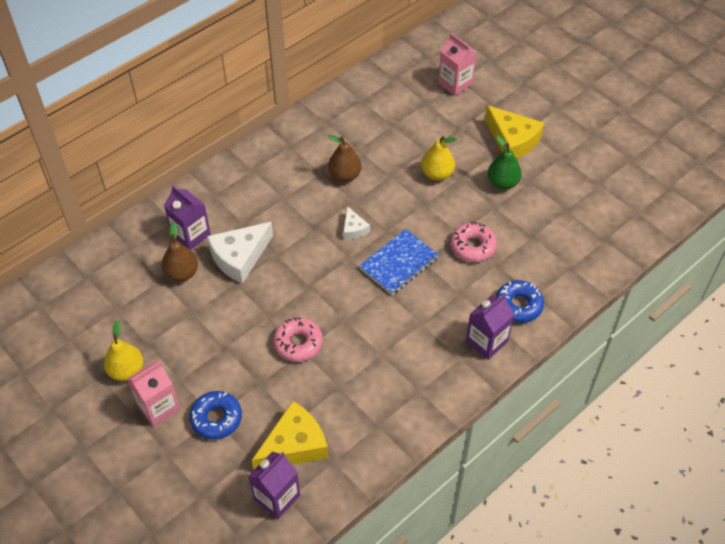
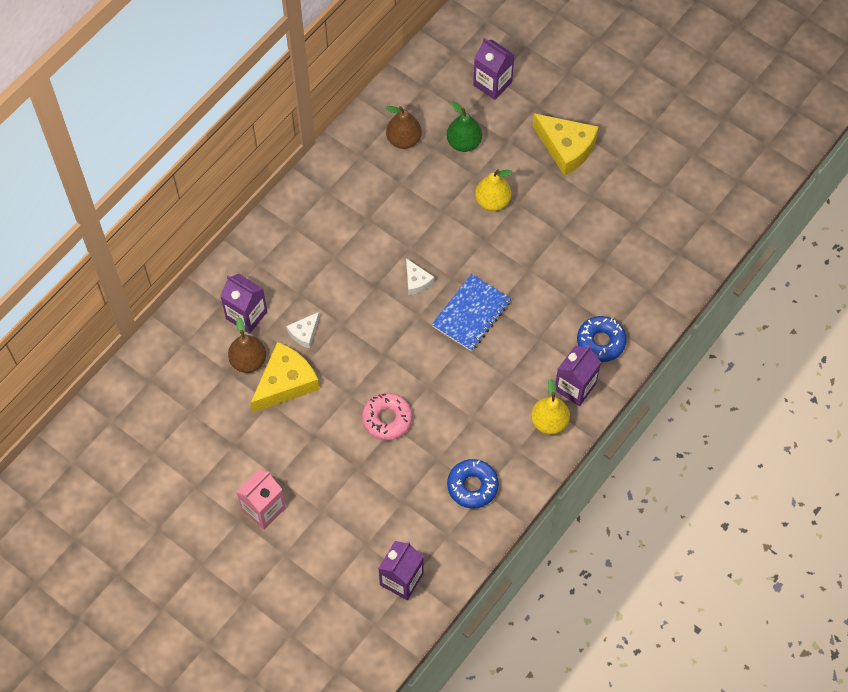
camera: 10 degrees left, 10 degrees up
(127, 371) = (221, 476): yellow pear -> yellow pear (549, 422)
(216, 418) = (324, 511): blue donut -> blue donut (472, 486)
(240, 257) = (304, 333): white cheese -> white cheese, size x0.52
(294, 445) = (406, 525): yellow cheese -> yellow cheese (285, 382)
(345, 175) = (394, 218): brown pear -> brown pear (403, 140)
(455, 84) = (492, 83): pink carton -> purple carton
(473, 246) = (544, 282): pink donut -> none
(502, 183) = (563, 202): green pear -> green pear (464, 143)

